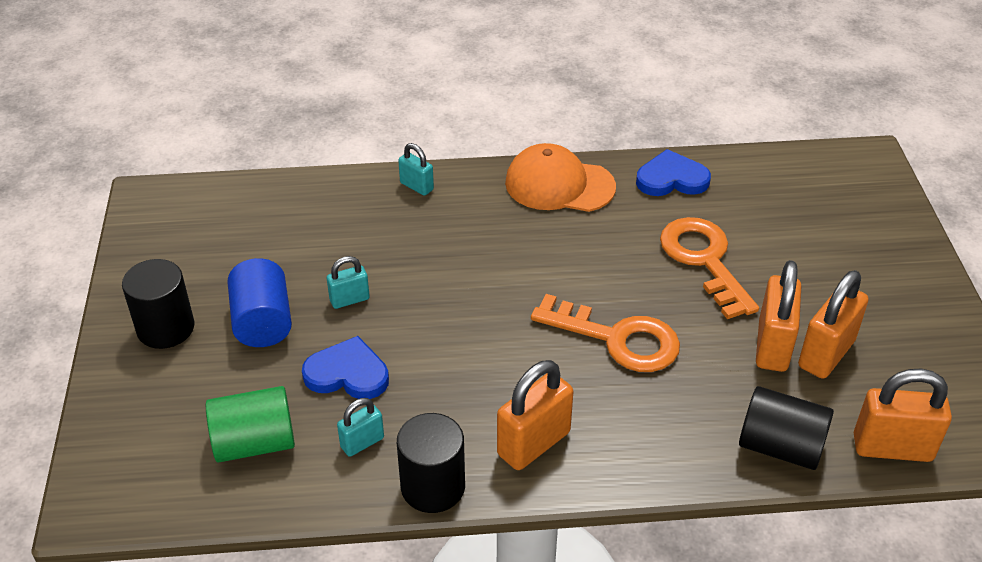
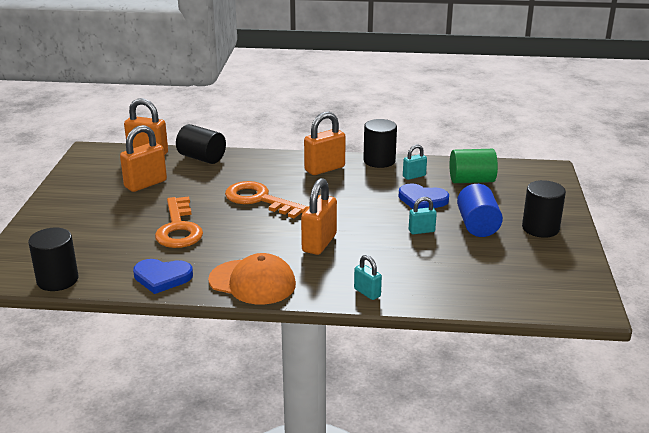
camera: 170 degrees left, 15 degrees down
(772, 346) = (172, 189): orange padlock -> orange padlock (319, 243)
(792, 161) = (57, 280): none -> black cylinder

